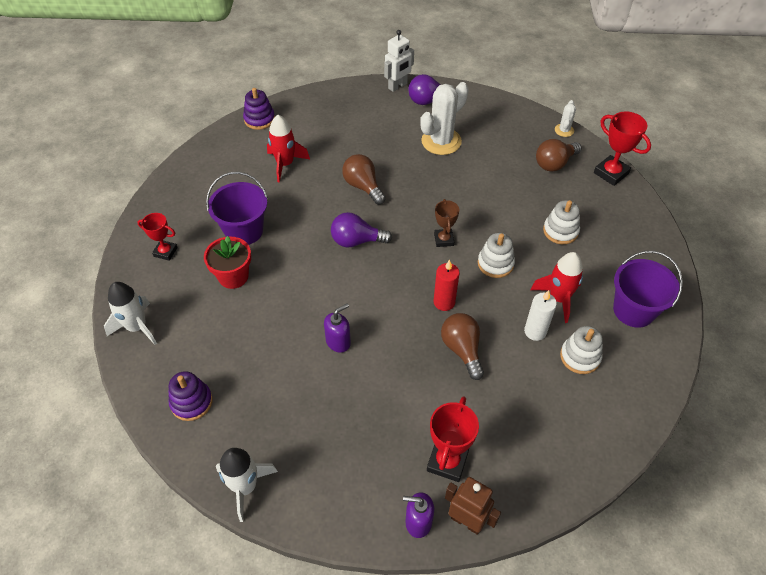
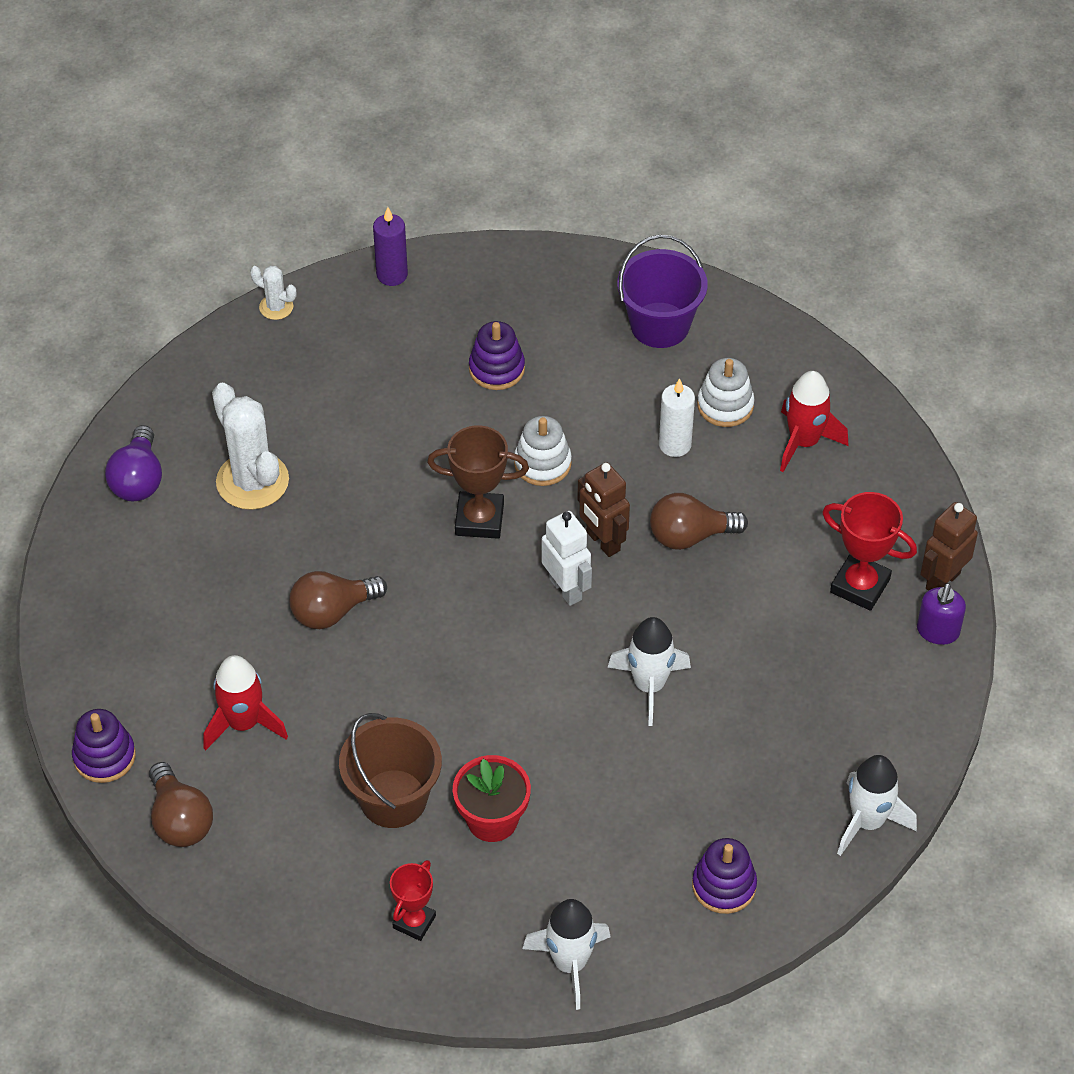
camera: 80 degrees left, 0 degrees up
(244, 231) = (393, 798): purple bucket -> brown bucket
(338, 342) = (649, 686): purple soap dispenser -> white rocket
(356, 241) = (454, 637): purple light bulb -> none
(398, 86) = (80, 520): white robot -> white robot (566, 589)
(443, 239) = (479, 519): brown trophy -> brown trophy, size x1.54
(444, 302) = (602, 541): red candle -> brown robot
(554, 163) = (350, 340): brown light bulb -> brown light bulb (180, 820)
(558, 298) = (623, 403): red rocket -> red rocket (804, 442)
(560, 231) = (496, 369): white stacking toy -> purple stacking toy
(611, 173) = (392, 275): red trophy -> purple candle

